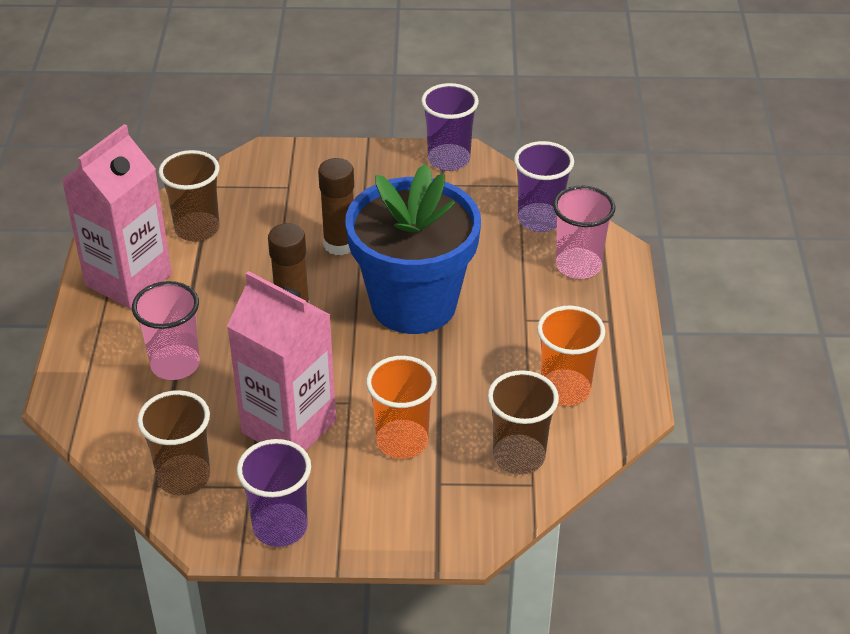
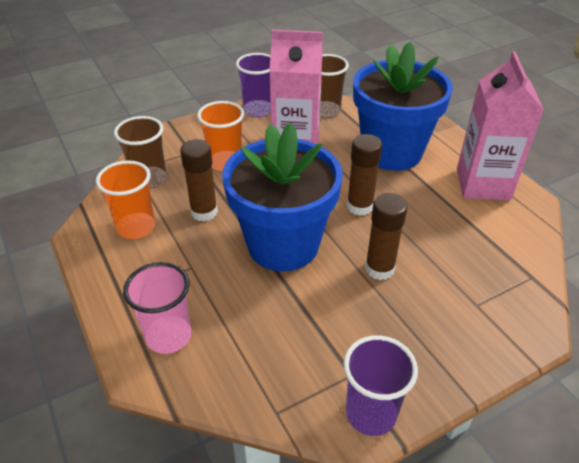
camera: 150 degrees right, 0 degrees up
(175, 364) = (392, 152): pink cup -> blue flower pot
(197, 229) = (491, 236): brown cup -> none
(474, 377) = (204, 212): none -> brown glue stick
(539, 220) = (230, 374): purple cup -> none

